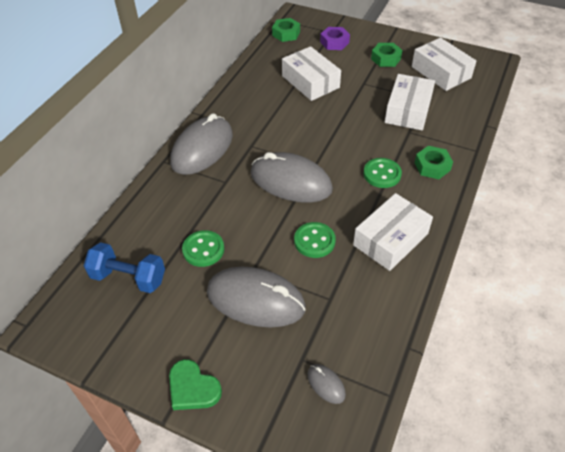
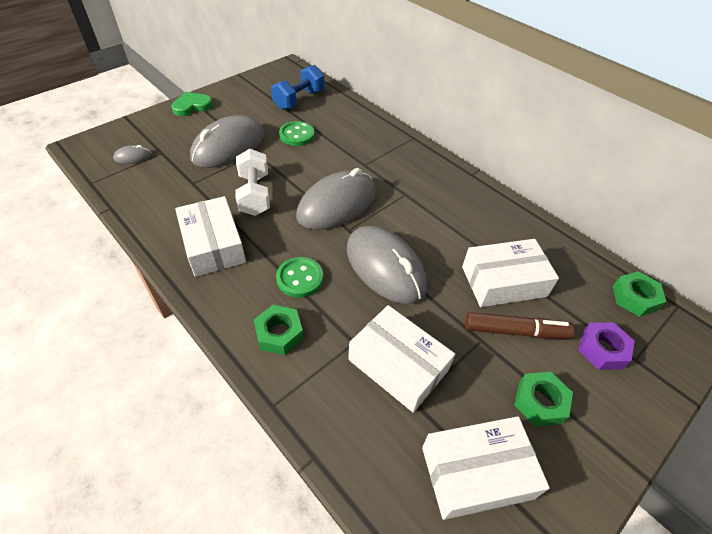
camera: 110 degrees right, 0 degrees up
(202, 149) = (418, 162): grey mouse -> grey mouse (385, 267)
(314, 241) = (255, 194): green button -> white dumbbell
(347, 72) = (515, 331): none -> brown marker

